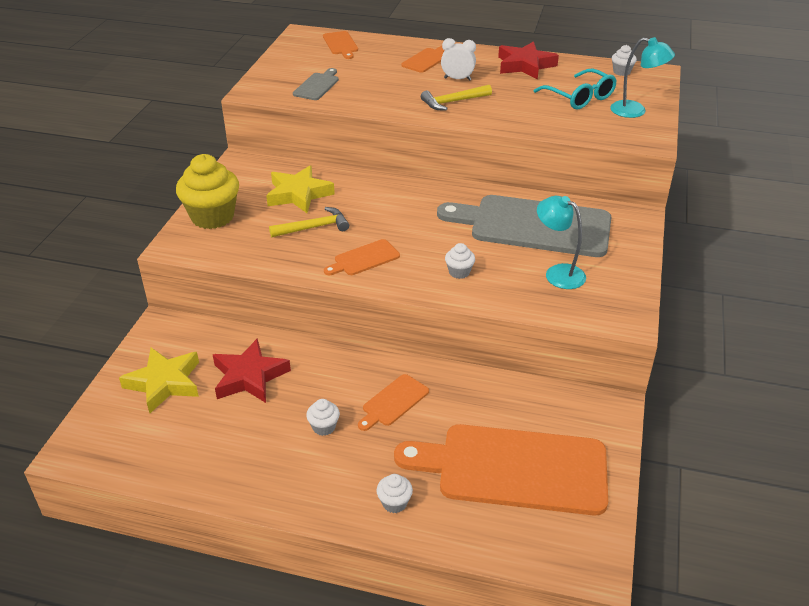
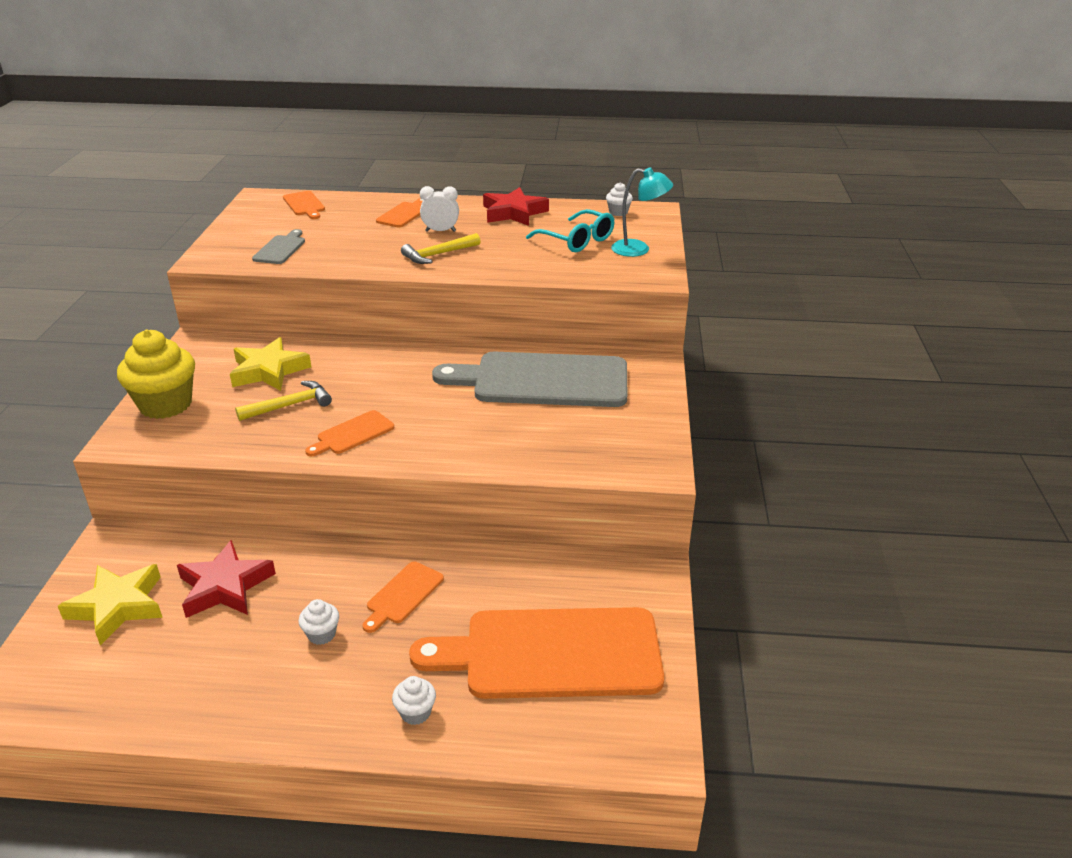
camera: 10 degrees left, 5 degrees down
(459, 272) = (464, 438): white cupcake -> none
(558, 273) = (576, 428): turquoise lamp -> none

